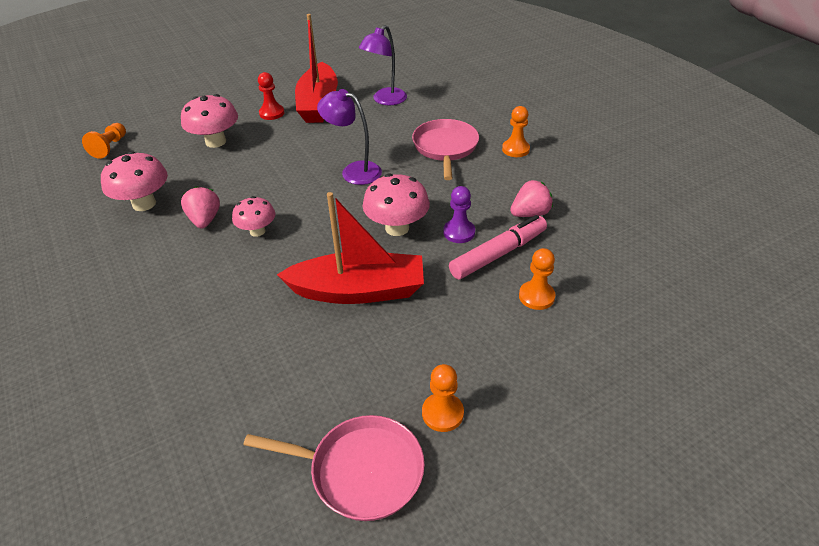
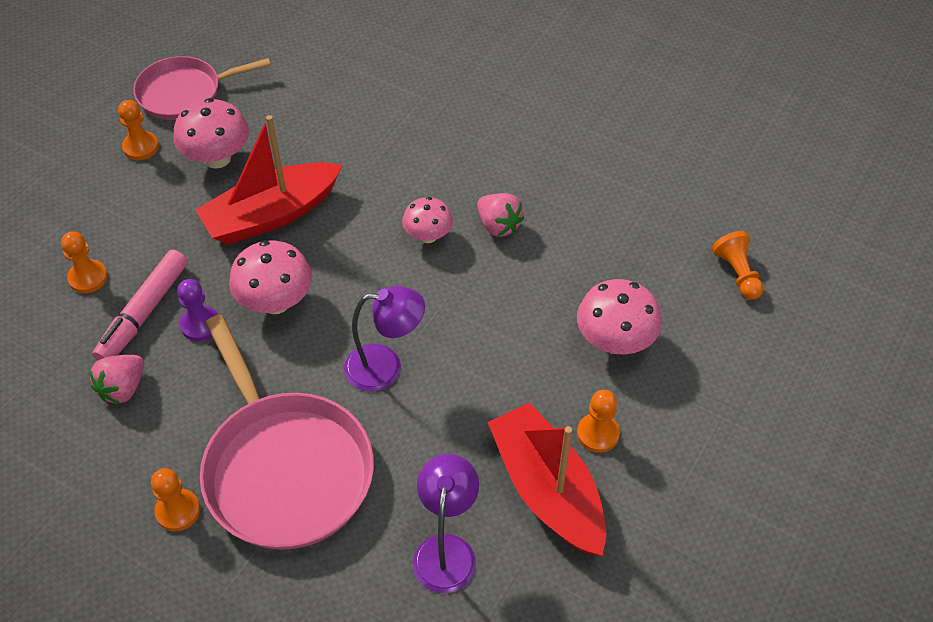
camera: 150 degrees right, 10 degrees up
(144, 204) = (588, 217): pink mushroom -> pink mushroom (217, 158)
(272, 113) = (598, 434): red pawn -> orange pawn
(445, 147) = (285, 469): pink pan -> pink pan, size x1.60

